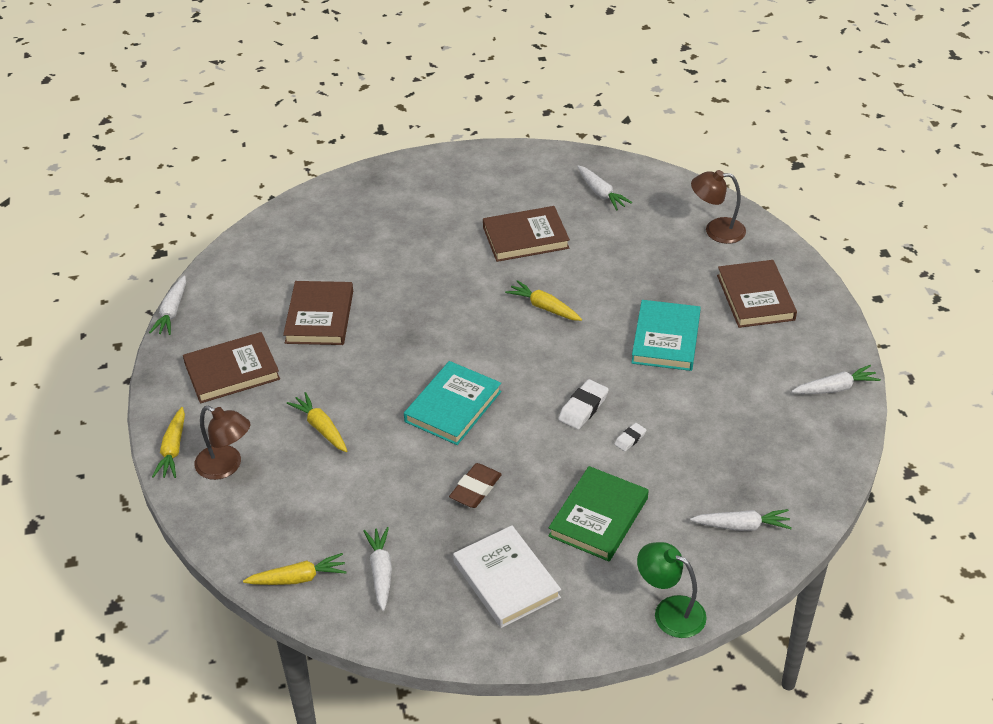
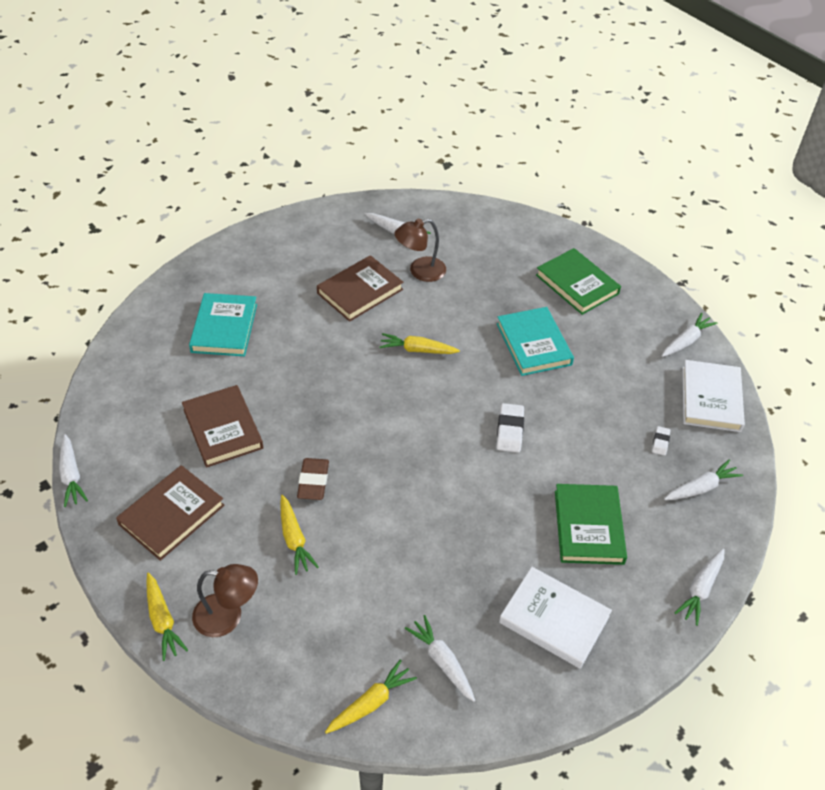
camera: 30 degrees left, 5 degrees up
(321, 428) = (294, 539): yellow carrot -> yellow carrot turned 135 degrees counterclockwise
(453, 406) = (400, 471): turquoise book -> turquoise book (224, 328)
(475, 489) = (471, 543): brown eraser -> brown eraser (313, 481)
(630, 439) = (565, 444): white eraser -> white eraser (660, 442)
(670, 611) = (700, 589): green lamp -> white carrot
(716, 230) = (509, 236): brown lamp -> brown lamp (420, 271)
(755, 297) = (577, 284): brown book -> green book
(818, 450) = (710, 399): none -> white book

